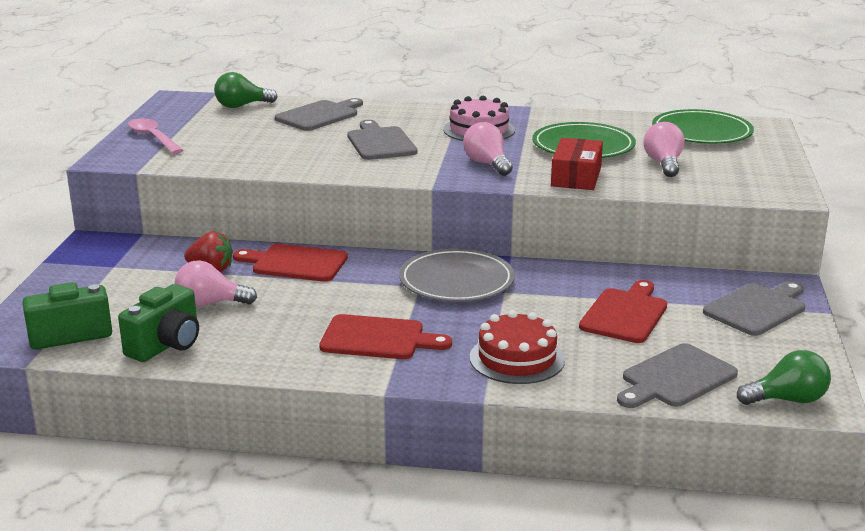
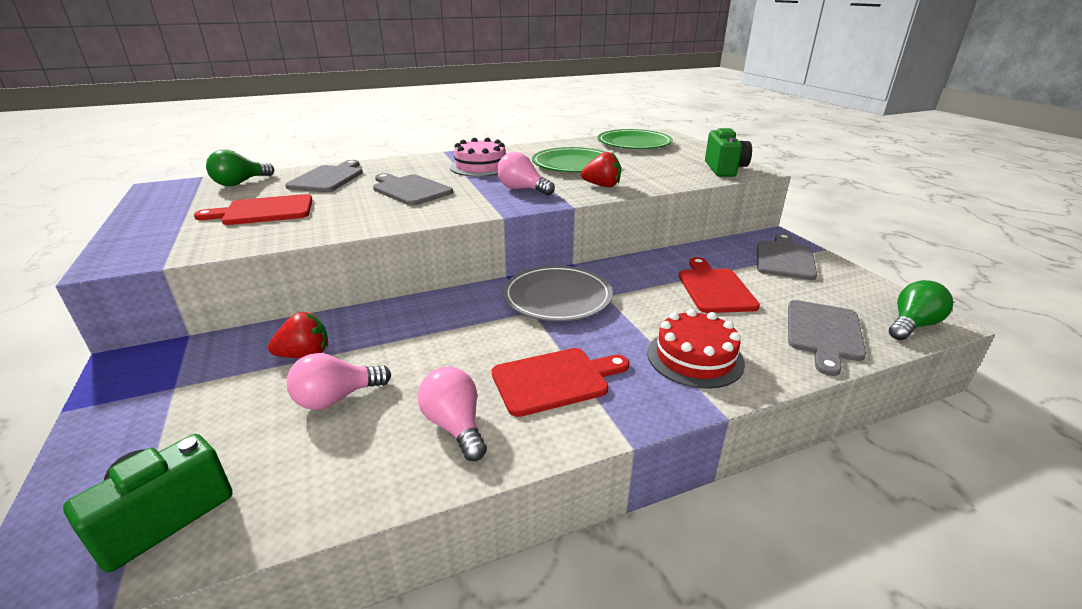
camera: 30 degrees left, 5 degrees up
(153, 138) = (159, 228): pink spoon -> none
(166, 345) = (323, 480): green camera -> green camera (724, 169)
(295, 263) = (393, 322): red cutting board -> red cutting board (264, 211)
(576, 177) = (602, 185): red box -> red strawberry
(664, 164) = (645, 166): pink light bulb -> pink light bulb (455, 426)

